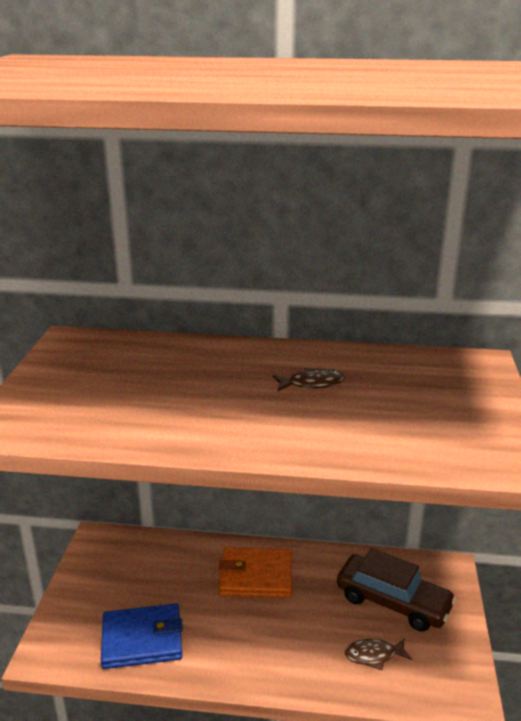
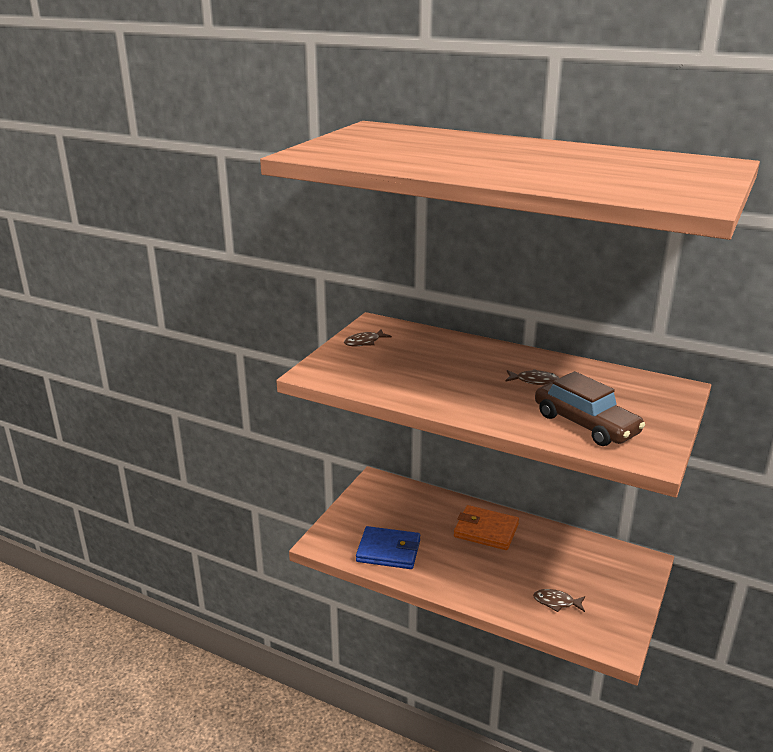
camera: 20 degrees right, 0 degrees up
(64, 368) = (364, 342): none -> brown fish
(393, 602) = (588, 572): brown car -> brown car (585, 424)

